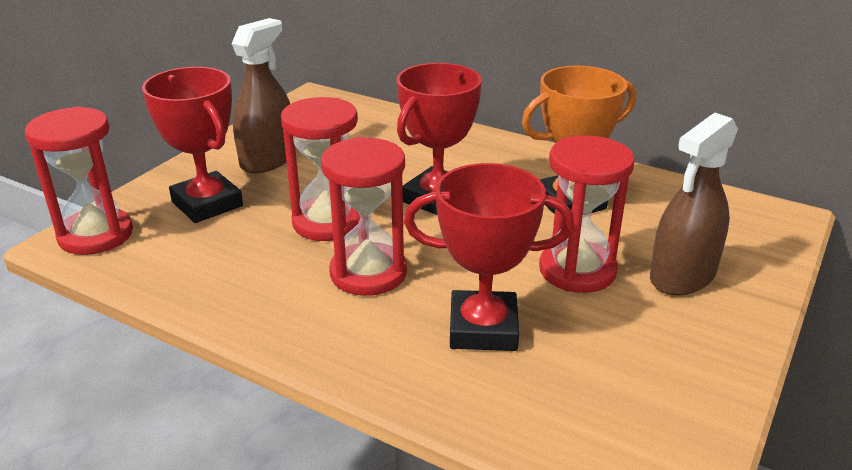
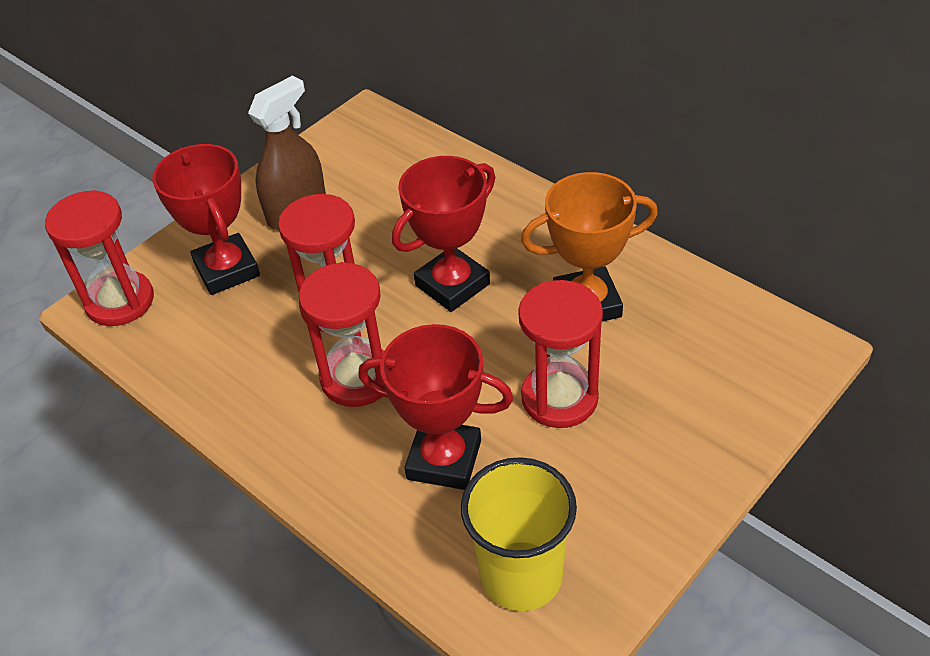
camera: 15 degrees right, 15 degrees up
(608, 418) = (521, 575): none -> yellow cup
(682, 276) = (662, 418): brown spray bottle -> none

